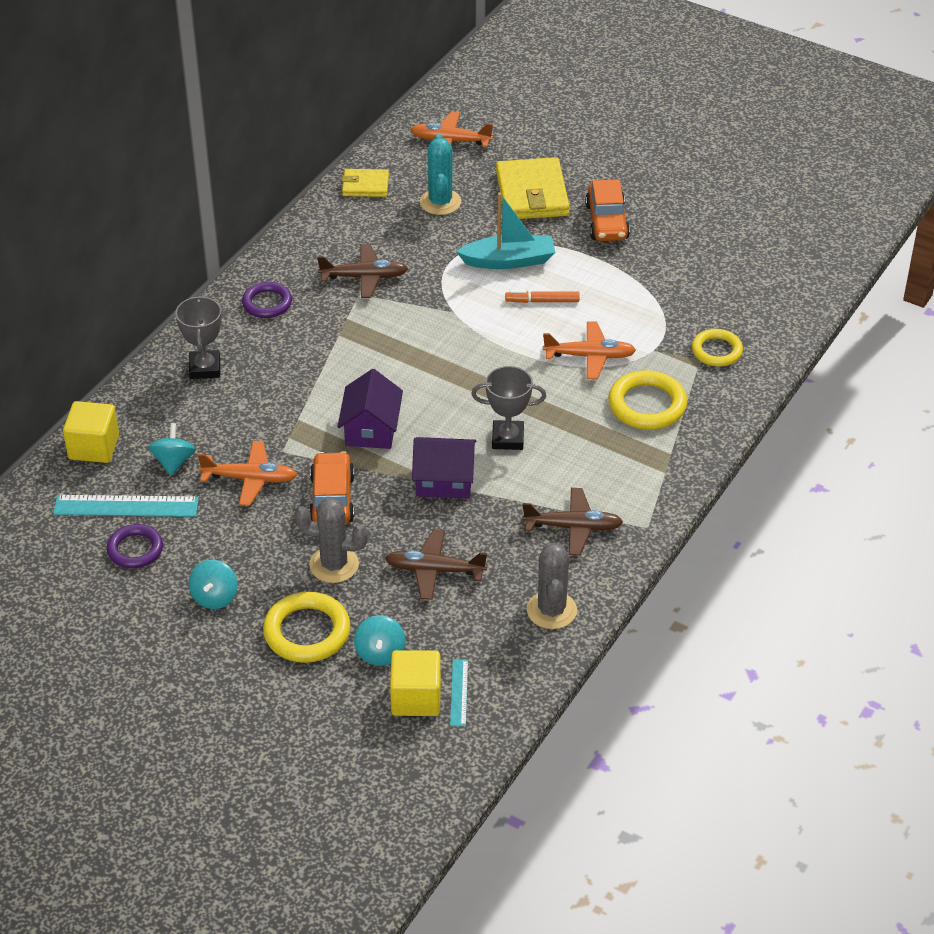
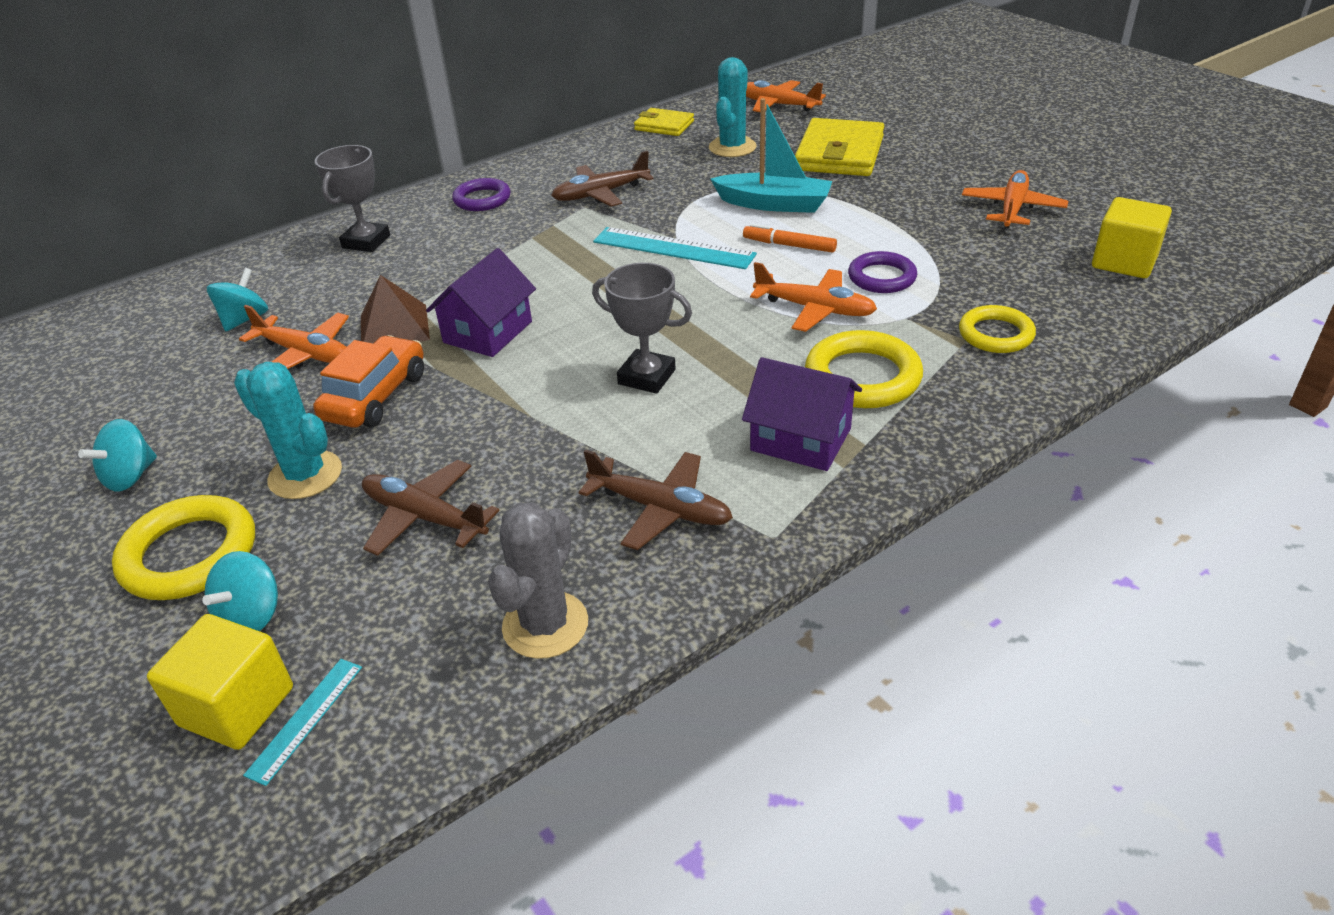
camera: 25 degrees right, 5 degrees down
(94, 447) = (183, 289): yellow cube -> yellow cube (1124, 262)
(126, 506) = (150, 351): turquoise ruler -> turquoise ruler (673, 248)
(135, 549) = (108, 399): purple ring -> purple ring (882, 277)
(298, 441) = (394, 327): none -> brown pyramid
(334, 565) = (305, 475): grey cactus -> turquoise cactus
(364, 277) = (601, 194): brown plane -> brown plane turned 135 degrees clockwise
(444, 480) = (529, 407): purple house -> purple house (801, 439)
(607, 222) = (913, 188): orange car -> none
(687, 230) = (1012, 209): none -> orange plane

